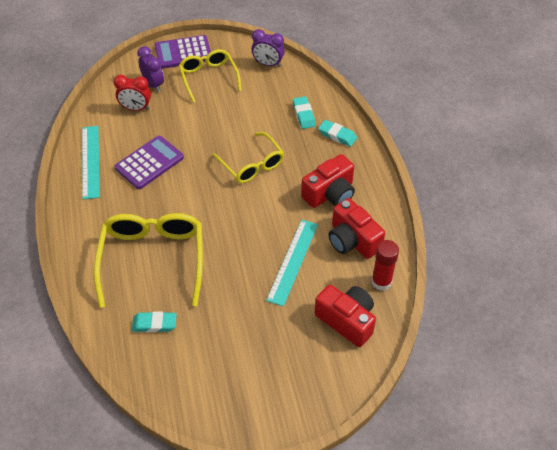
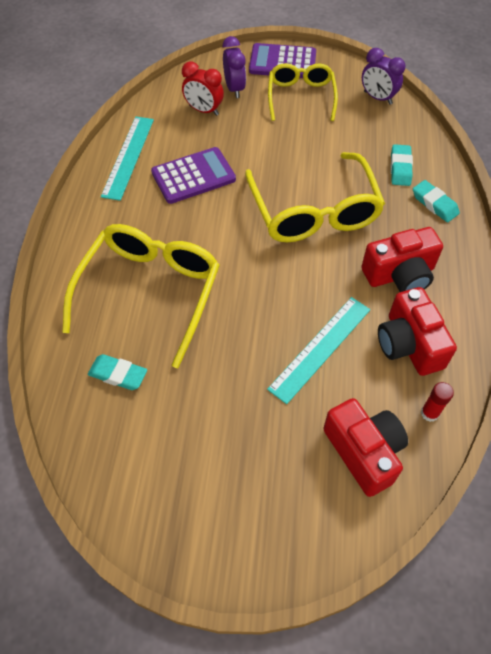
camera: 20 degrees right, 5 degrees up
(252, 165) = (314, 211): yellow glasses -> yellow glasses, size x1.59
(381, 282) = (429, 413): red glue stick -> red glue stick, size x0.64

